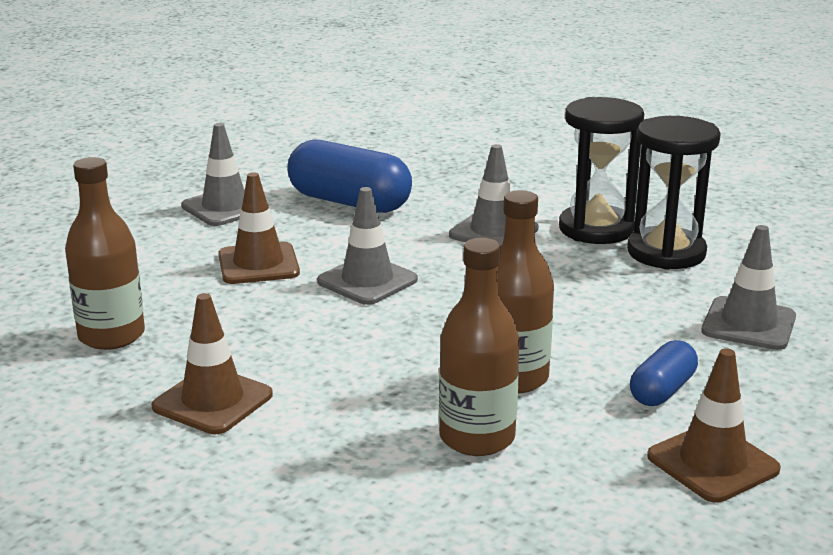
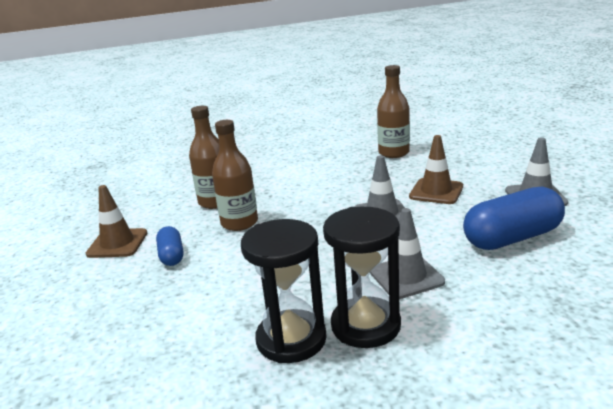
camera: 130 degrees right, 0 degrees up
(212, 401) = (315, 163): brown traffic cone -> none
(748, 324) = (170, 318): grey traffic cone -> none

